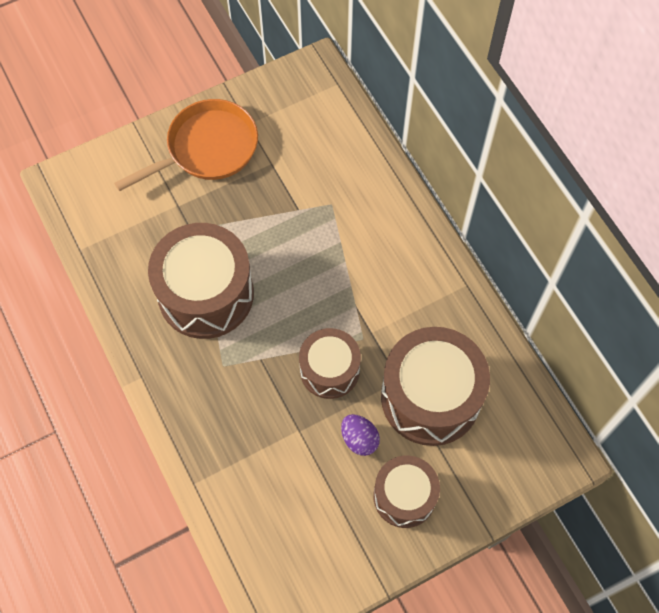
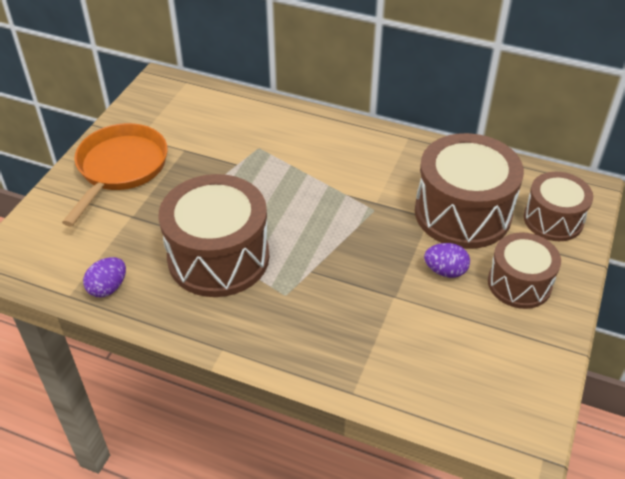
camera: 40 degrees left, 20 degrees down
(110, 263) = (108, 288): none -> purple egg
(329, 370) = (372, 243): brown drum -> brown drum (553, 219)

